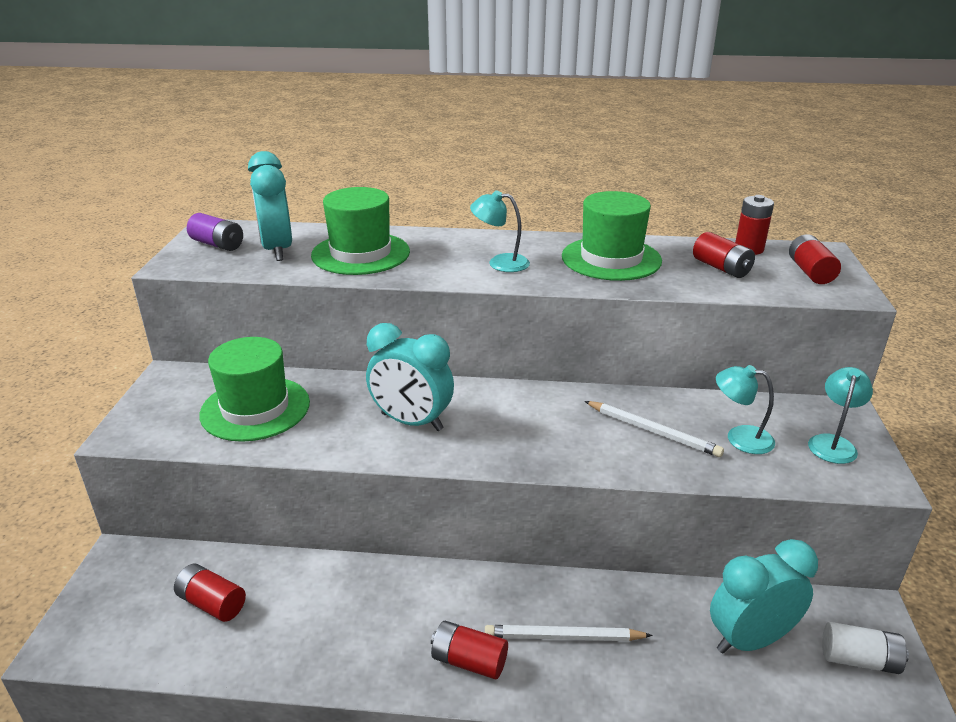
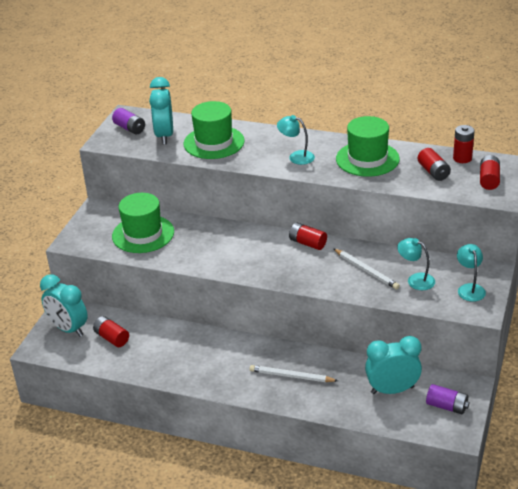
camera: 15 degrees right, 5 degrees up
(411, 422) = (229, 251): turquoise clock -> turquoise clock (68, 329)
(469, 661) = (238, 380): red battery -> red battery (307, 243)
(833, 443) = (469, 288): turquoise lamp -> turquoise lamp turned 45 degrees counterclockwise
(859, 659) = (447, 406): white battery -> purple battery

